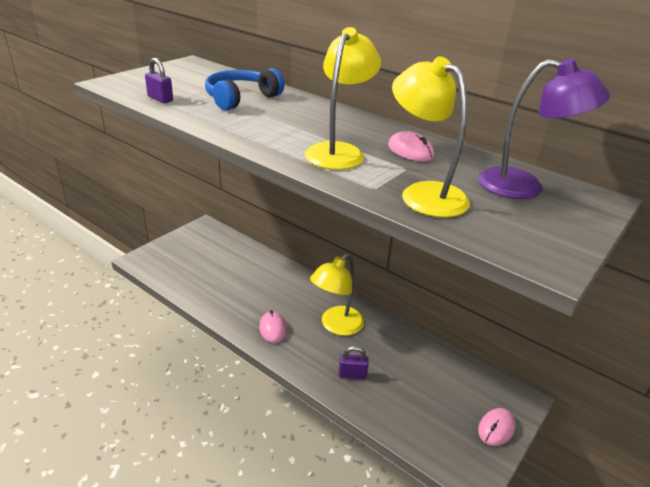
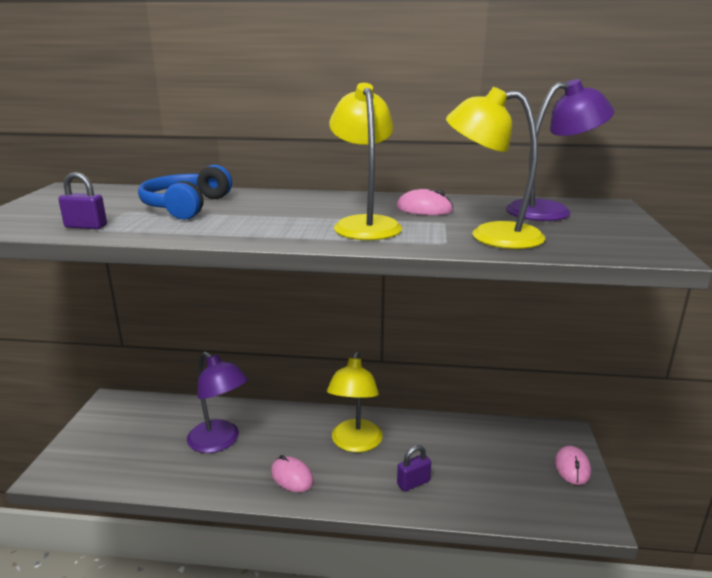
camera: 30 degrees left, 10 degrees down
(247, 283) = (219, 442): none -> purple lamp

